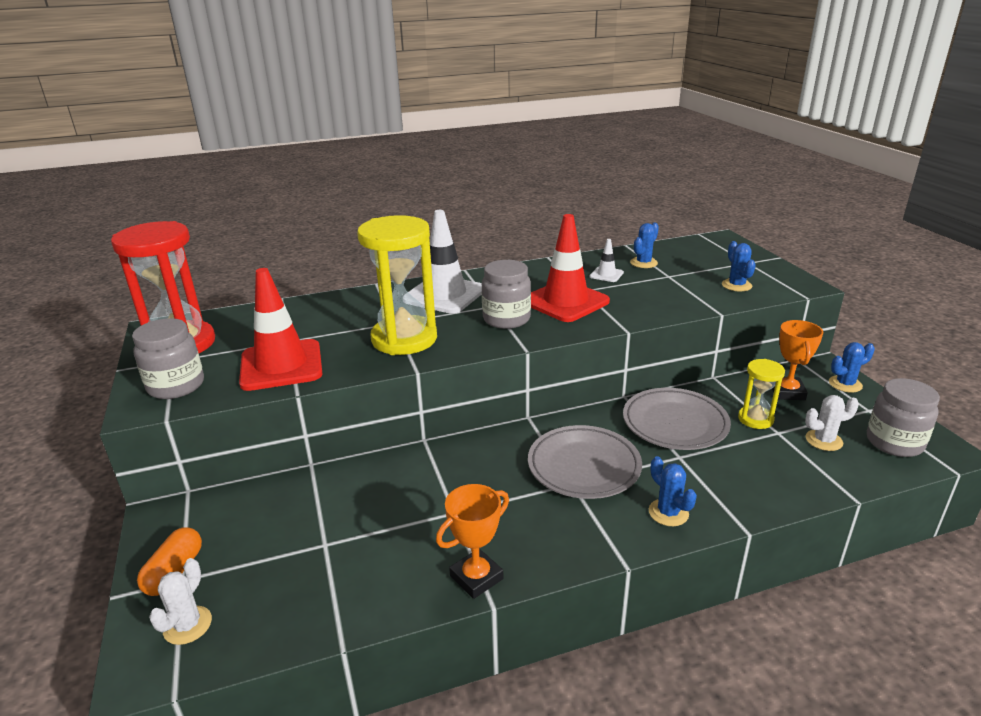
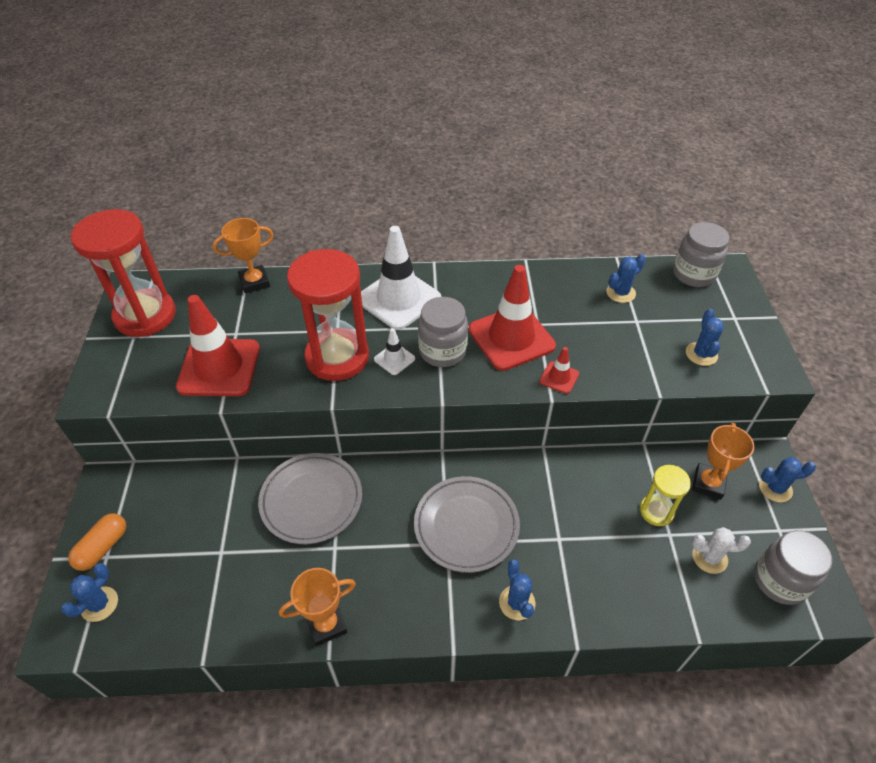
camera: 15 degrees right, 20 degrees up
(176, 386) = (126, 373): grey jar -> grey jar (693, 274)
(187, 625) = (99, 604): white cactus -> blue cactus
(292, 306) = (254, 282): none -> orange trophy
(404, 339) = (337, 357): yellow hourglass -> red hourglass
(606, 274) = (572, 304): white traffic cone -> white traffic cone (394, 359)
(625, 317) = (559, 377): none -> red traffic cone
(675, 423) = (575, 495): grey plate -> grey plate (311, 500)

